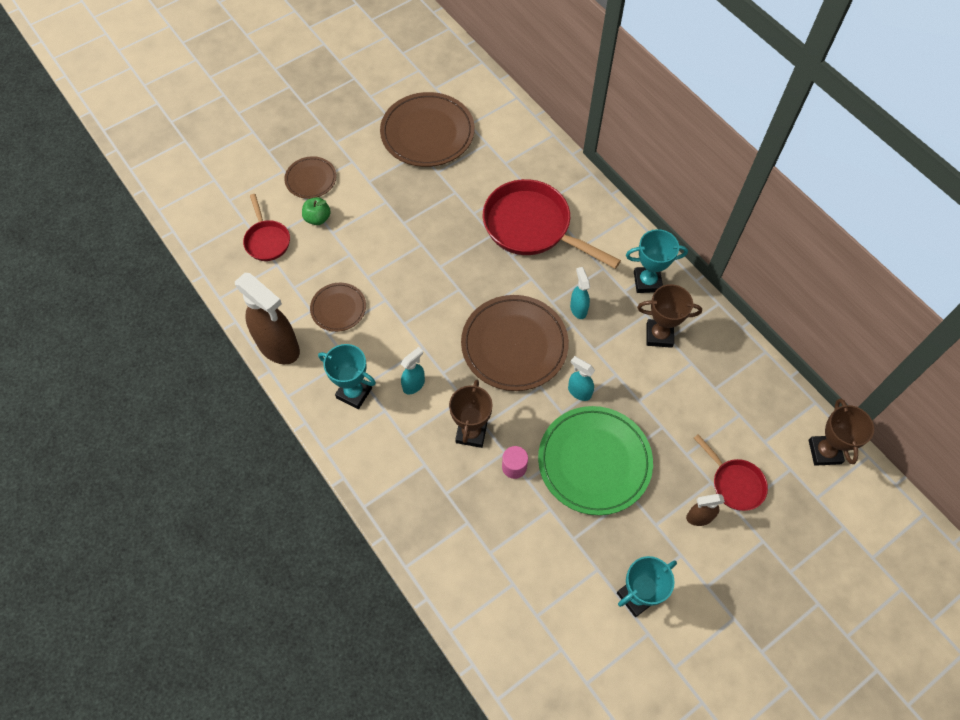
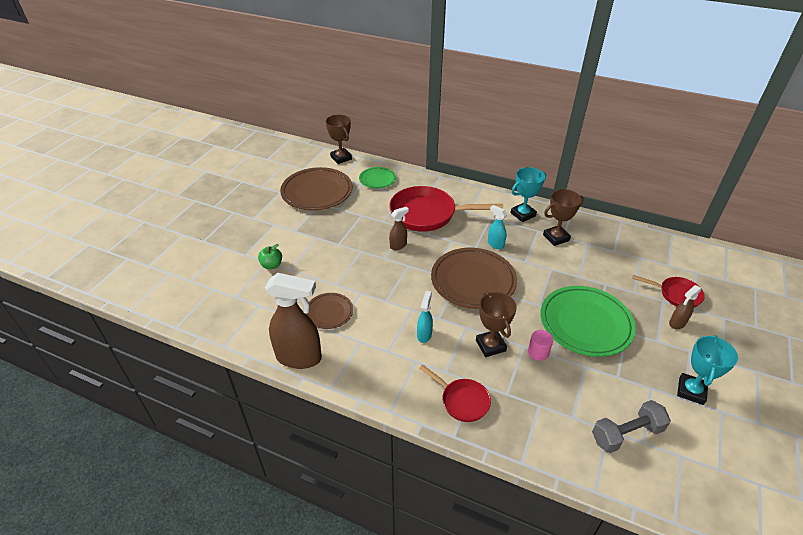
camera: 30 degrees left, 20 degrees down
(267, 240) = (240, 293): red pan -> red pan (462, 401)
(311, 179) = (249, 245): brown plate -> none
(354, 393) = (383, 361): turquoise trophy -> none
(467, 256) = (398, 245): none -> brown spray bottle
(510, 145) = (377, 179): none -> green plate
(527, 599) = (626, 434): none -> grey dumbbell
(579, 392) = (538, 288): turquoise spray bottle -> none
(824, 452) = (703, 255): brown trophy -> brown trophy (341, 158)

